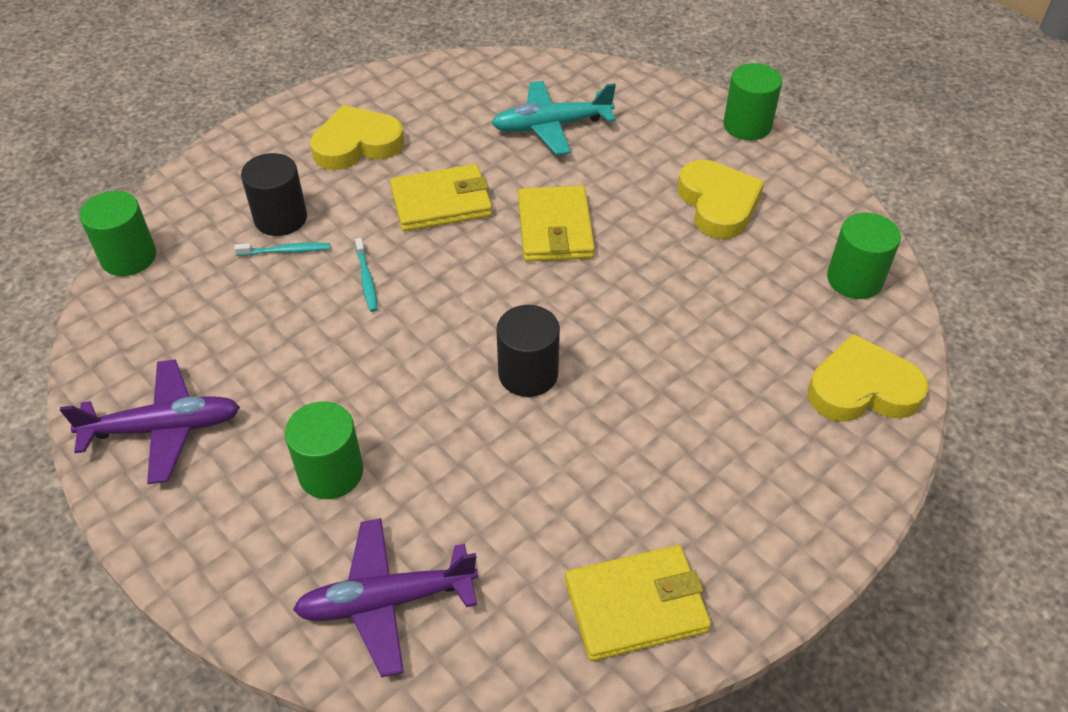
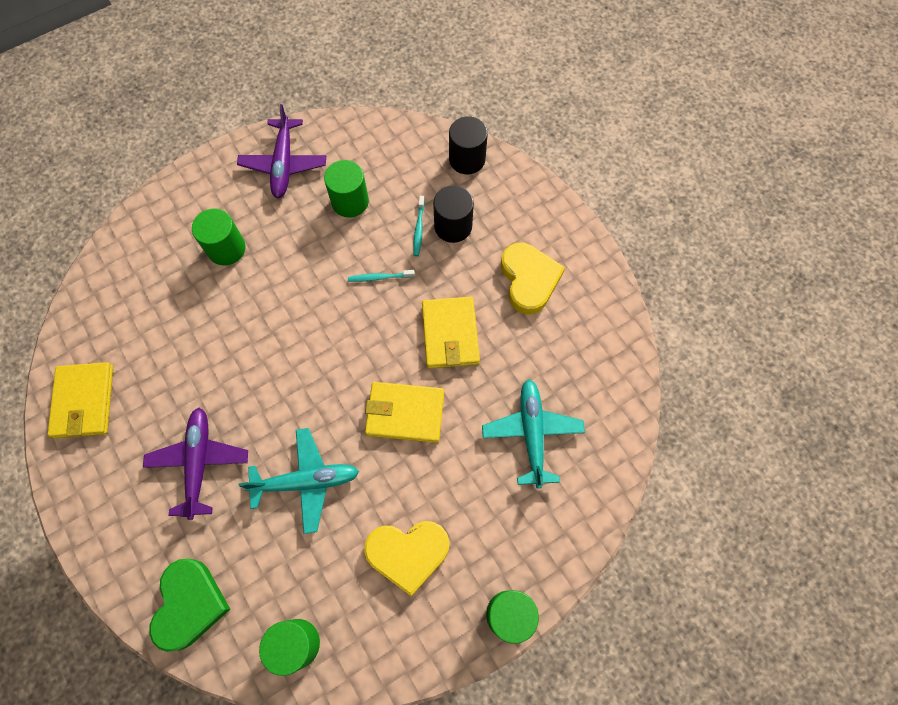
camera: 100 degrees right, 20 degrees up
(129, 257) = (432, 138): green cylinder -> green cylinder (350, 201)
(386, 601) = (134, 271): purple plane -> purple plane (199, 462)
(528, 374) = (269, 370): black cylinder -> black cylinder (467, 159)
(669, 305) = (306, 481): none -> turquoise plane
(862, 388) = (190, 604): yellow heart -> green heart

